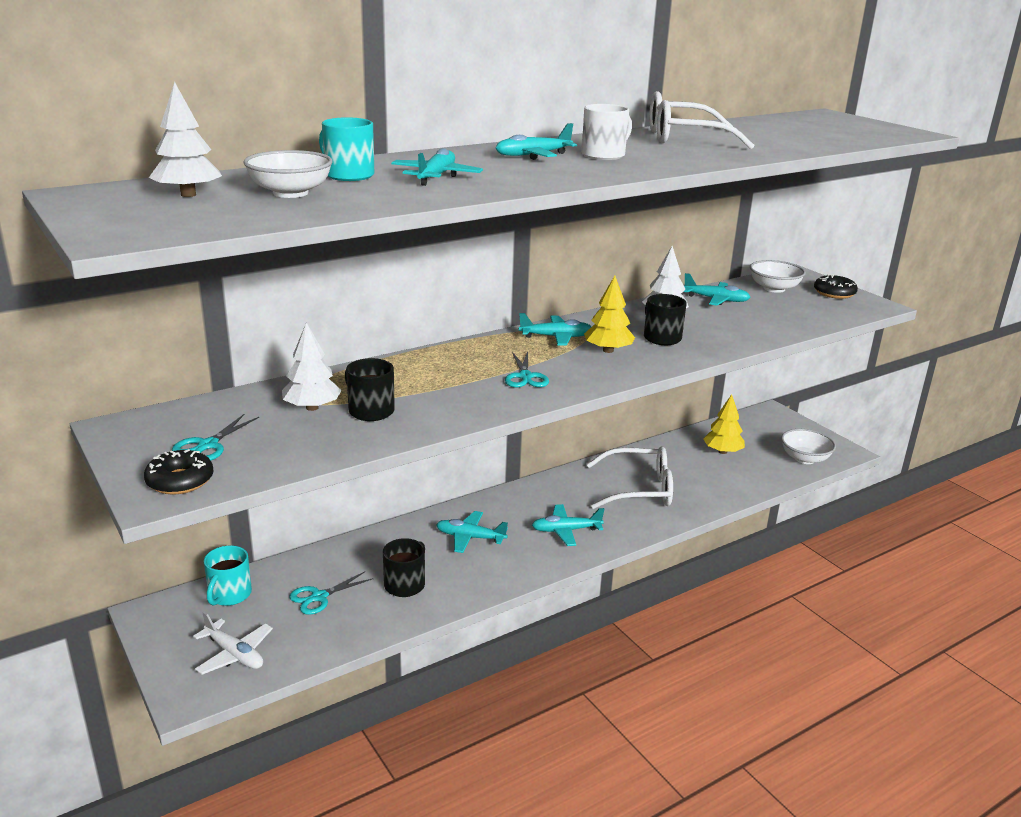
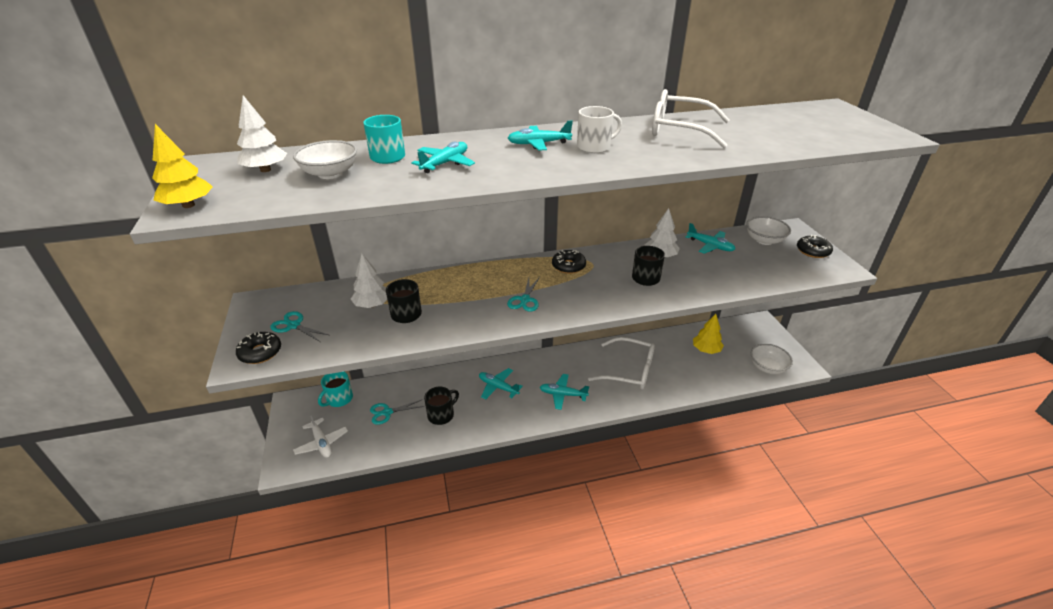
camera: 20 degrees right, 10 degrees up
(208, 445) = (294, 325): turquoise scissors -> turquoise scissors turned 75 degrees clockwise
(556, 337) = (568, 266): turquoise plane -> black donut
(608, 350) = (598, 284): yellow tree -> yellow tree (188, 205)

